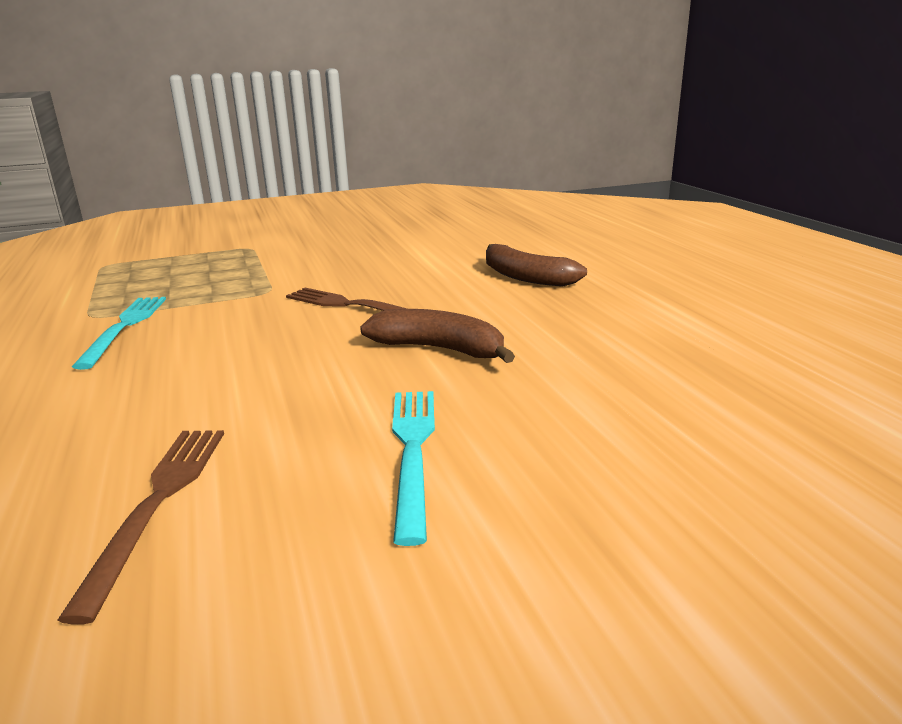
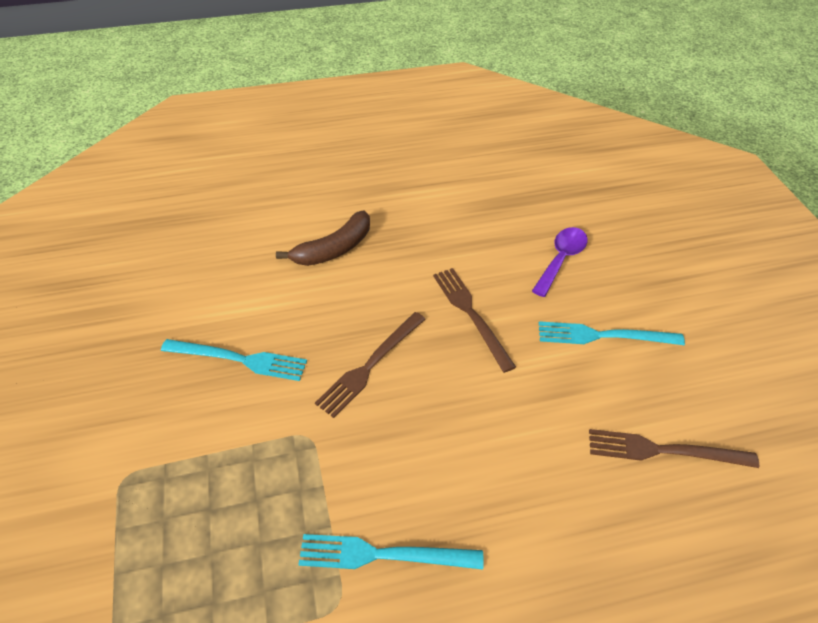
camera: 85 degrees left, 25 degrees up
(360, 261) = (239, 359): none -> turquoise fork
(439, 349) = (471, 314): brown banana -> brown fork
(591, 412) = (561, 259): none -> purple spoon

